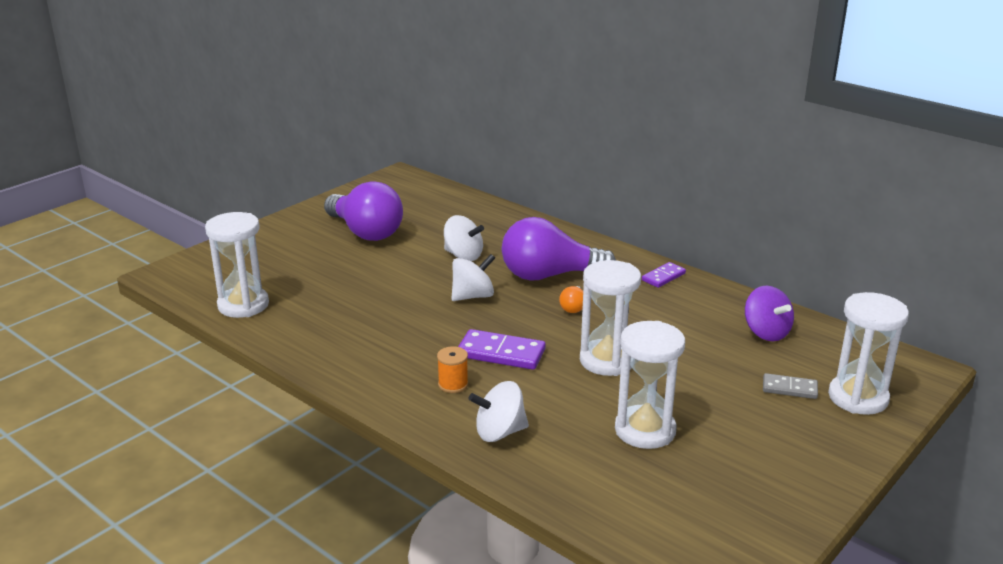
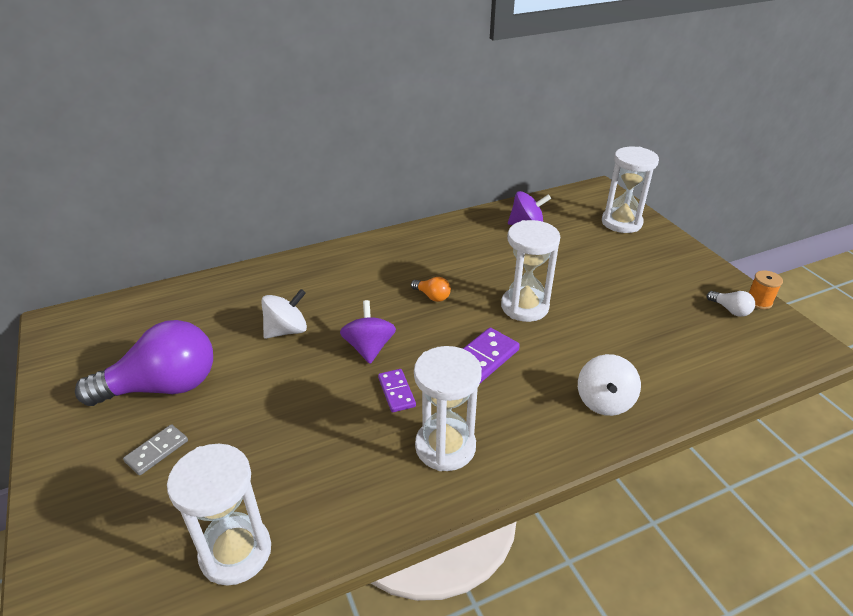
camera: 65 degrees left, 10 degrees up
(453, 384) = (516, 408): orange spool -> orange spool (758, 301)
(473, 296) = (369, 348): white spinning top -> purple spinning top
(549, 275) = (369, 291): purple light bulb -> none
(645, 430) = (628, 321): white hourglass -> white hourglass (445, 447)
(663, 277) = (419, 237): purple domino -> purple domino (396, 392)
(745, 507) = (730, 310): none -> white light bulb
(789, 389) = (600, 242): grey domino -> grey domino (157, 451)

